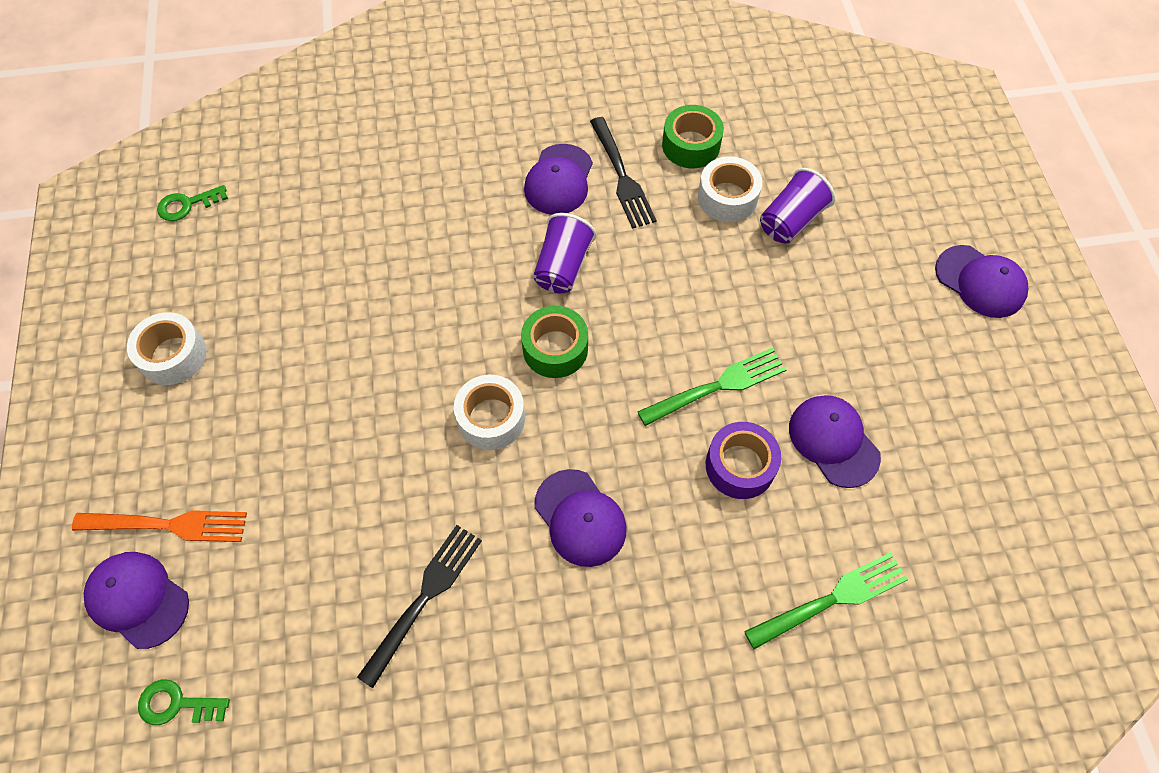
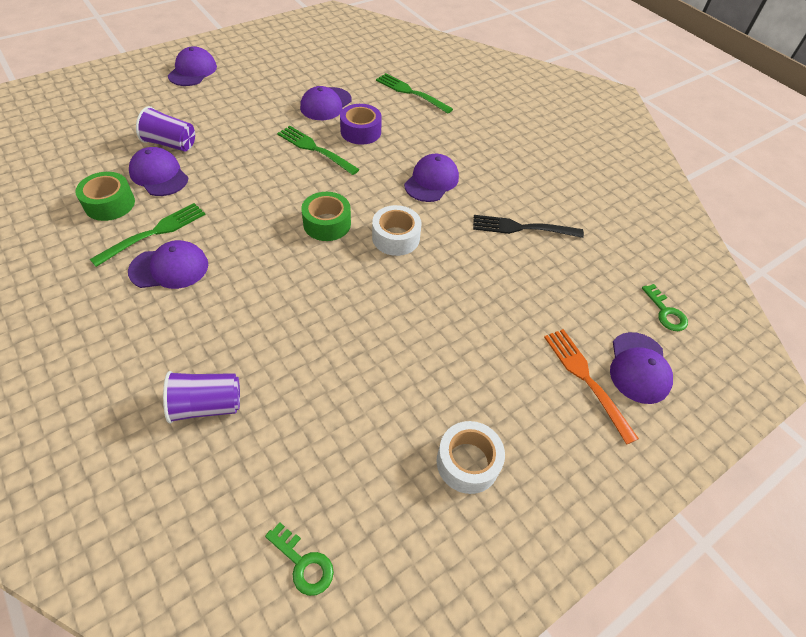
camera: 120 degrees left, 10 degrees down
(563, 267) = (256, 240): purple cup -> purple cup (207, 405)
(622, 177) = (154, 232): black fork -> green fork
(727, 198) = (159, 175): white tape -> purple cap

